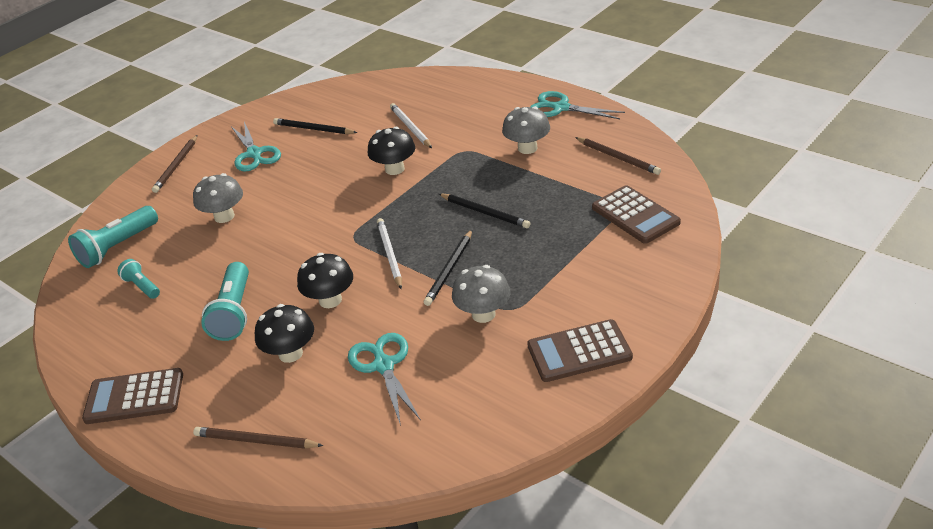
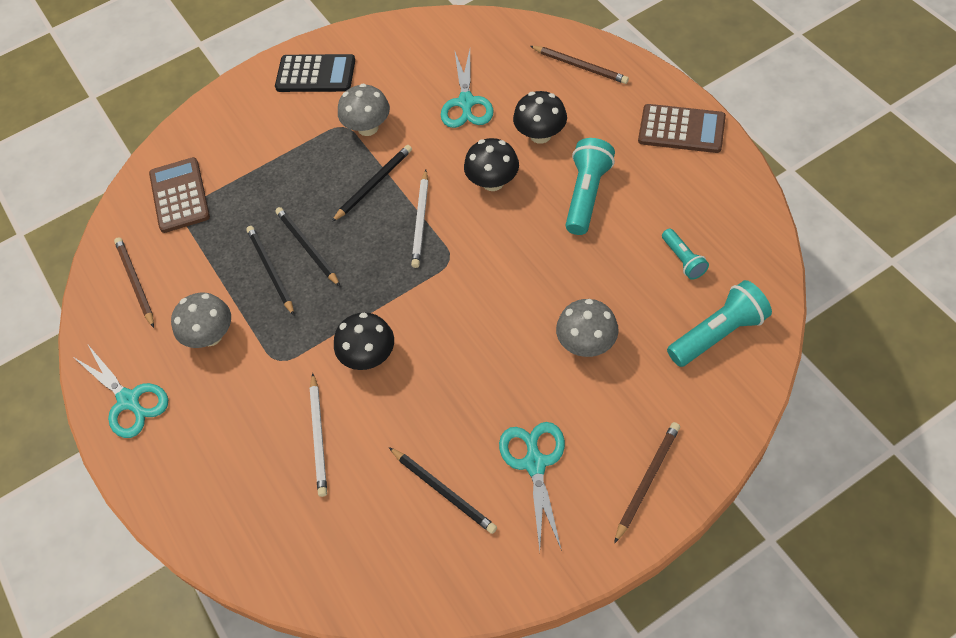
camera: 160 degrees left, 20 degrees up
(507, 192) = (270, 270): none -> black pencil
(579, 352) = (315, 74): brown calculator -> black calculator

